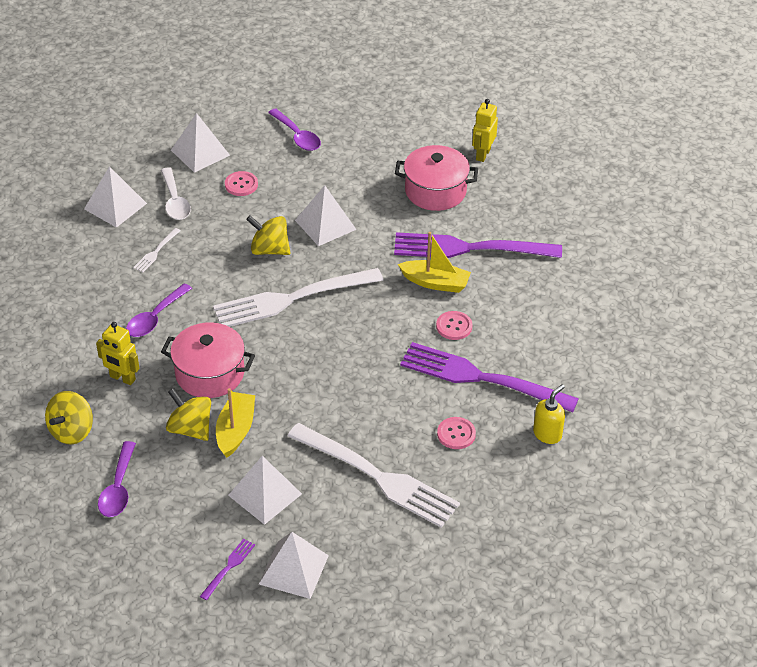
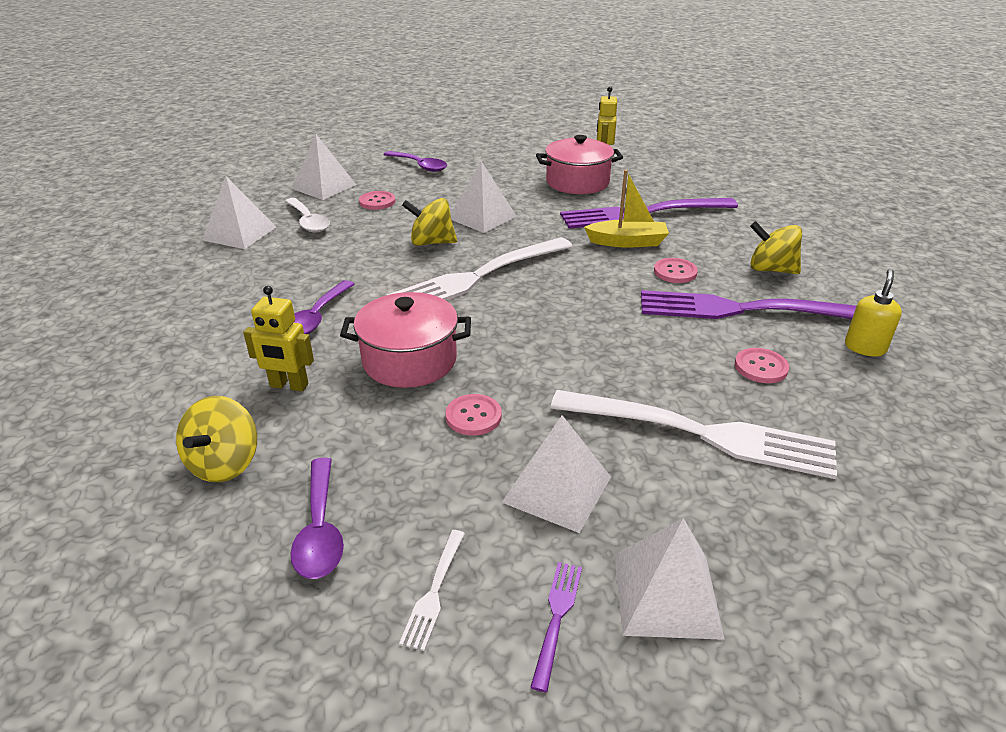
camera: 15 degrees left, 10 degrees down
(156, 252) = (299, 261): white fork -> white fork (434, 592)
(190, 429) = (408, 426): yellow spinning top -> yellow spinning top (771, 269)
(235, 430) = (473, 416): yellow boat -> pink button

